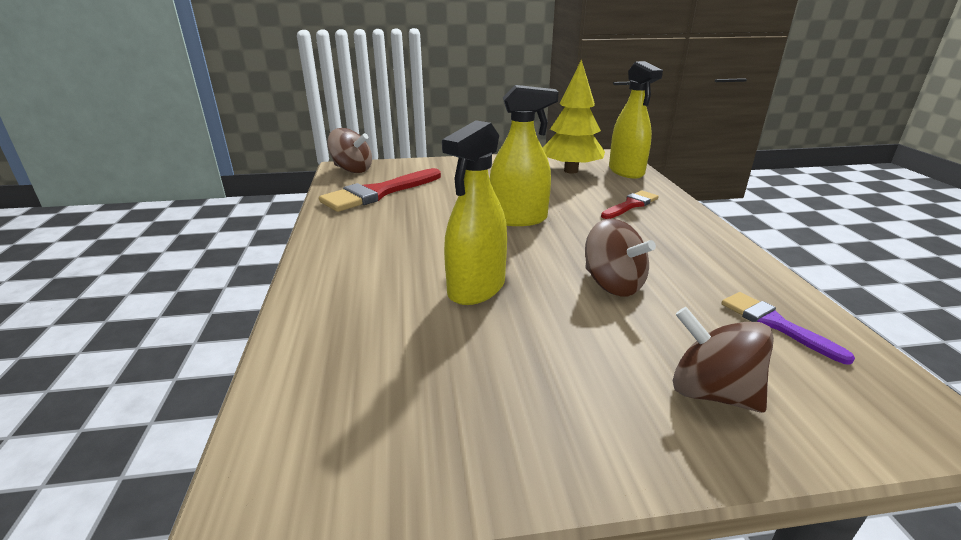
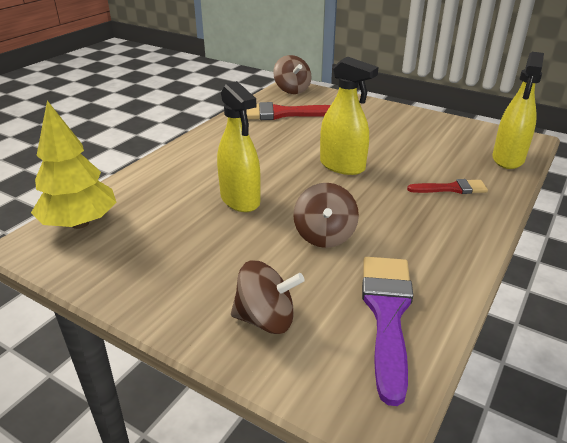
camera: 40 degrees right, 5 degrees up
(476, 288) = (240, 200): yellow spray bottle -> yellow spray bottle turned 105 degrees counterclockwise
(571, 171) = (455, 142): yellow tree -> yellow tree (80, 223)
(711, 392) = (266, 319): brown spinning top -> brown spinning top turned 105 degrees clockwise
(775, 324) = (387, 314): purple brush -> purple brush, size x1.75

